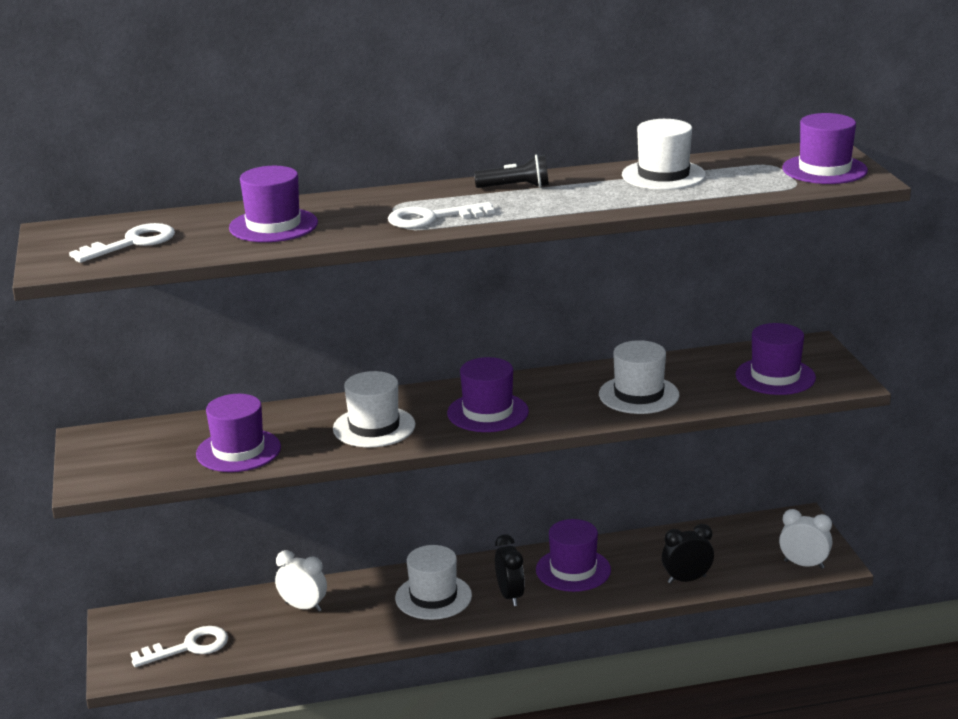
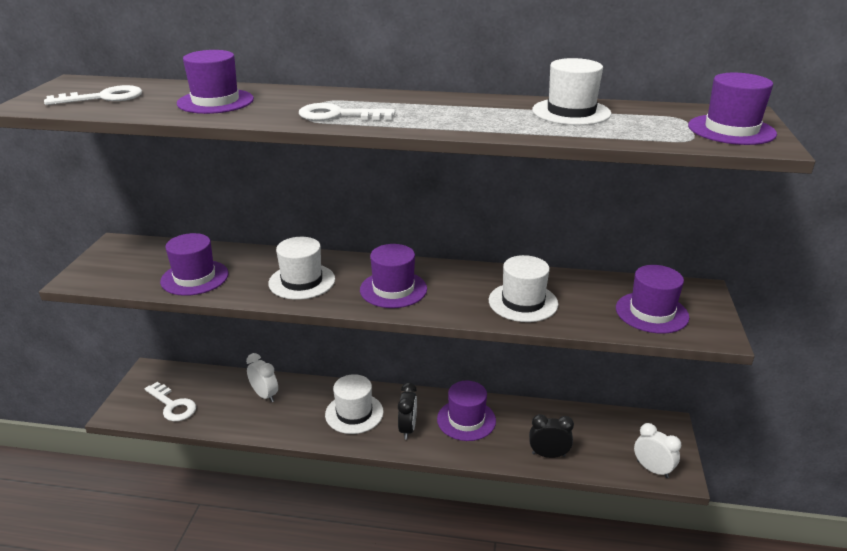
camera: 20 degrees right, 5 degrees up
(188, 647) = (172, 405): white key -> white key turned 45 degrees clockwise
(516, 187) = (434, 102): black flashlight -> none

